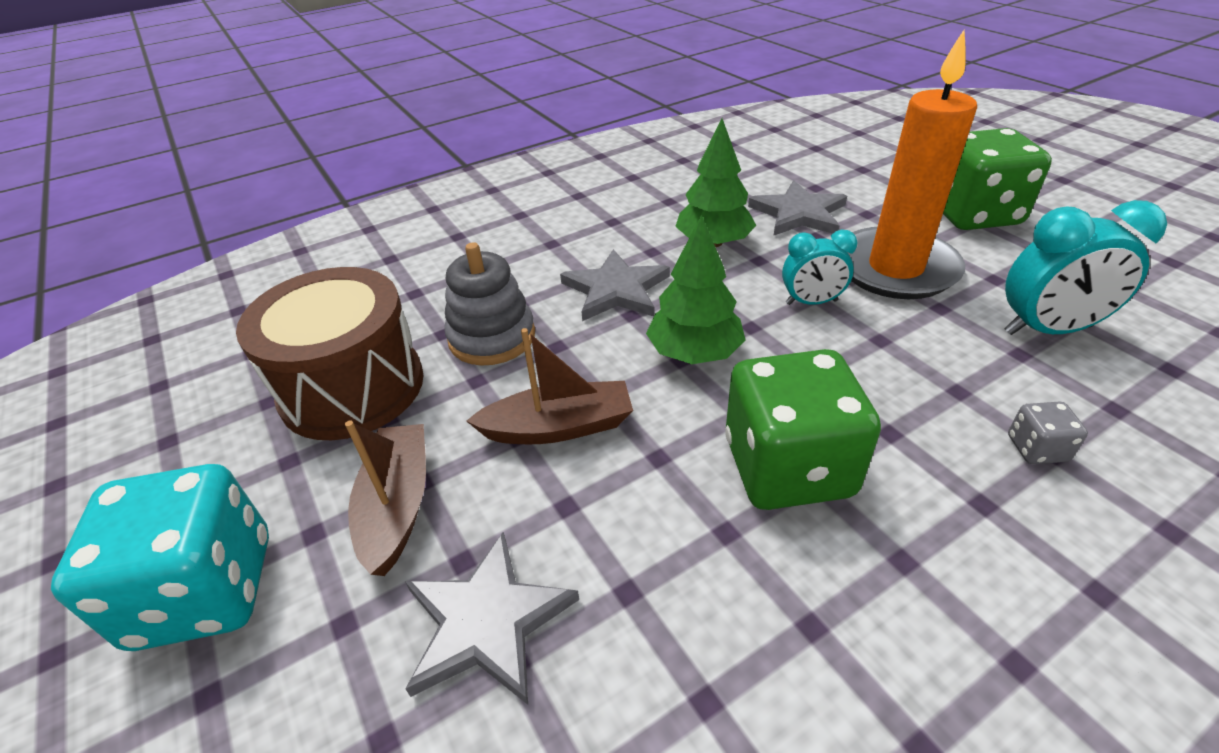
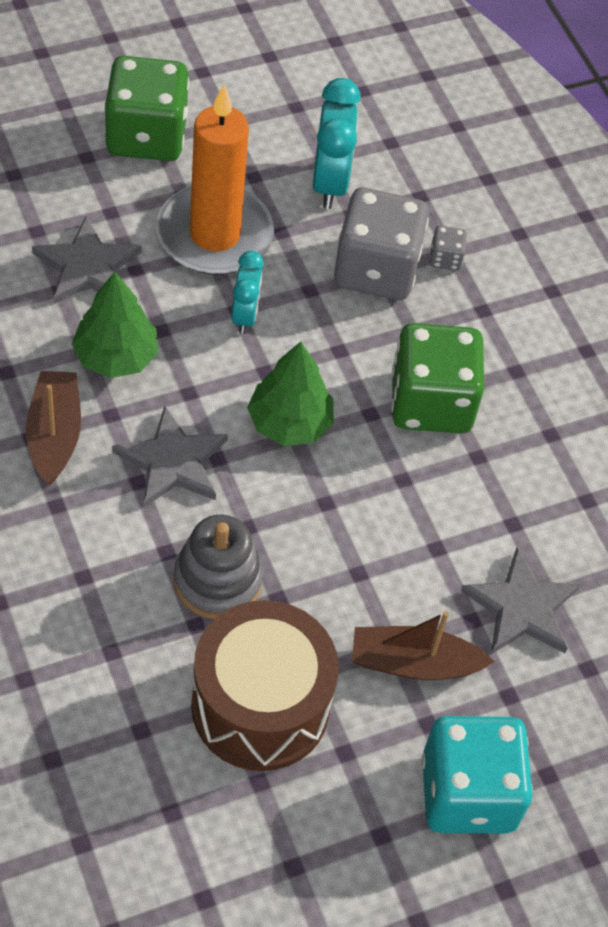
camera: 90 degrees left, 15 degrees up
(559, 427) = (355, 541): brown boat -> brown boat (54, 434)
(956, 386) = (376, 269): none -> grey dice

